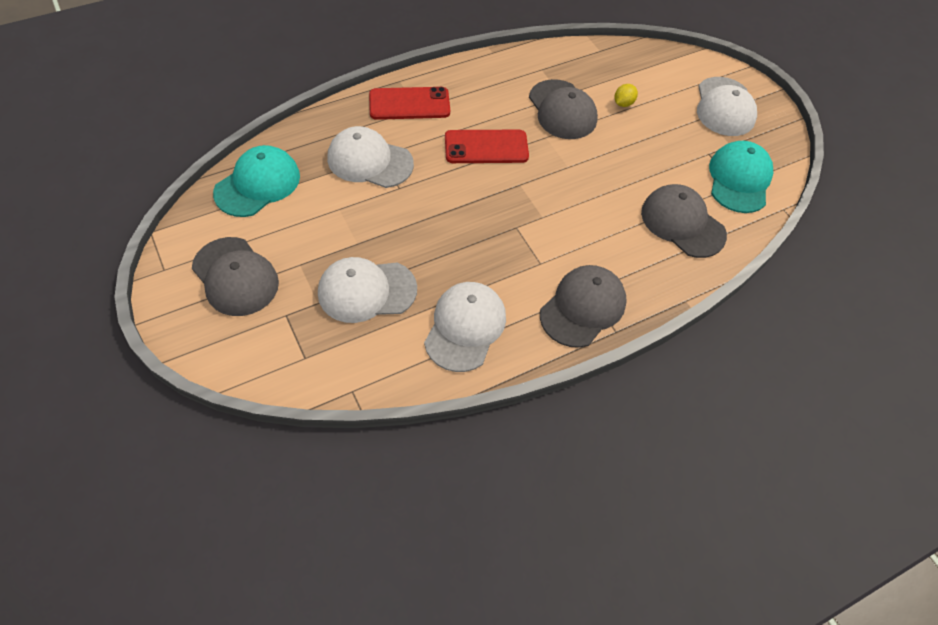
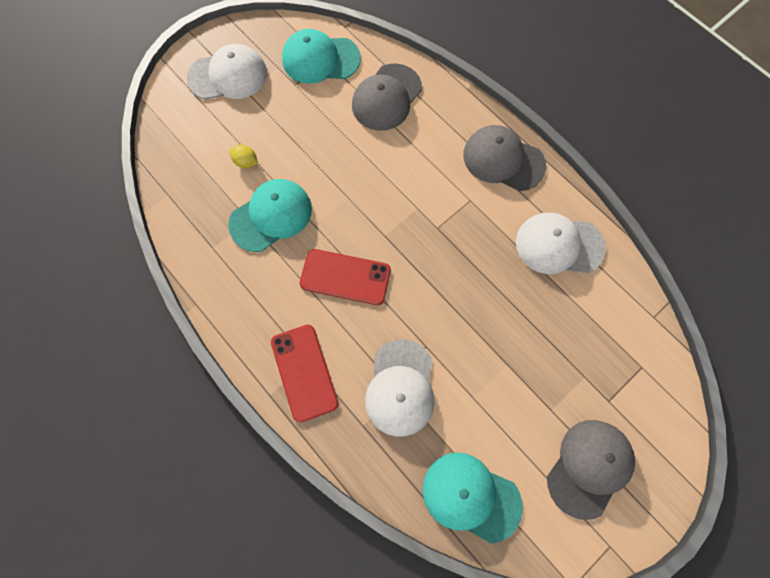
camera: 100 degrees left, 15 degrees up
(366, 291) = (556, 337): white cap -> none
(486, 147) = (345, 277): red phone -> red phone turned 60 degrees counterclockwise
(562, 110) = (271, 216): grey cap -> turquoise cap

